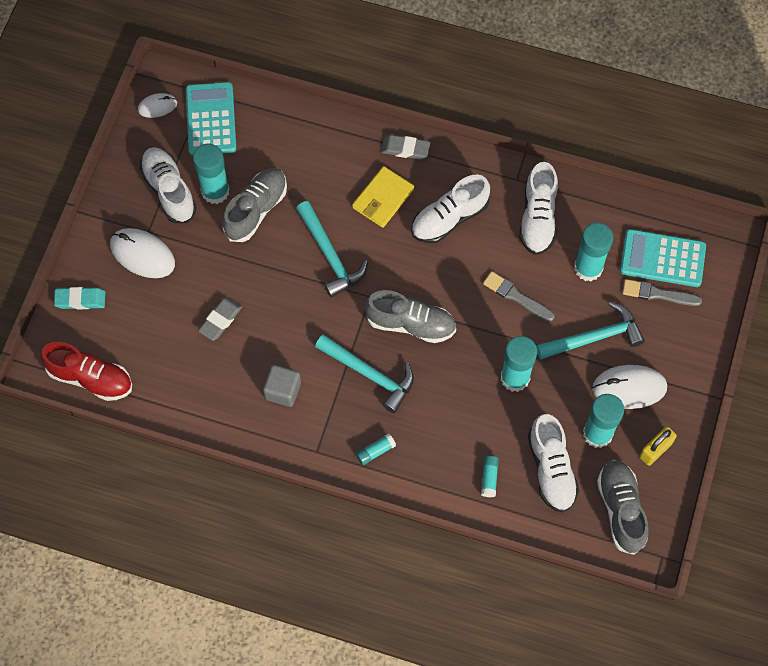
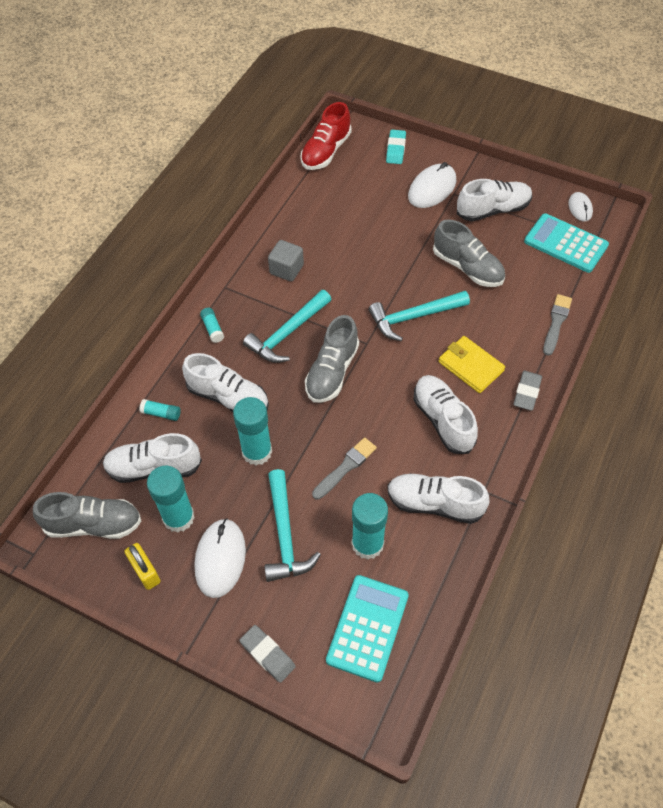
camera: 100 degrees right, 10 degrees down
(211, 119) = (565, 243): turquoise calculator -> turquoise calculator turned 150 degrees counterclockwise
(215, 191) = (489, 241): turquoise glue stick -> none
(220, 320) = (362, 234): grey eraser -> grey eraser (267, 654)
(458, 417) = (228, 397): none -> white shoe
(658, 294) = (324, 613): grey brush -> grey brush (556, 323)

